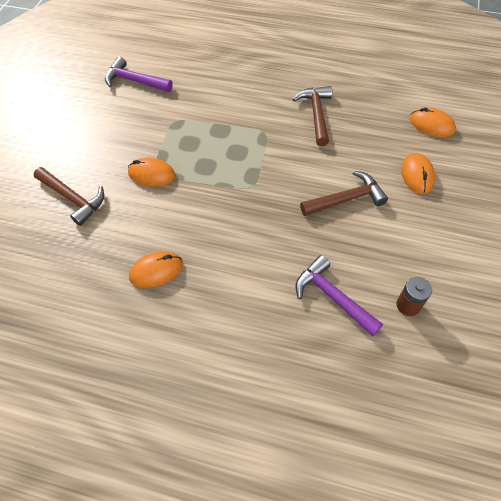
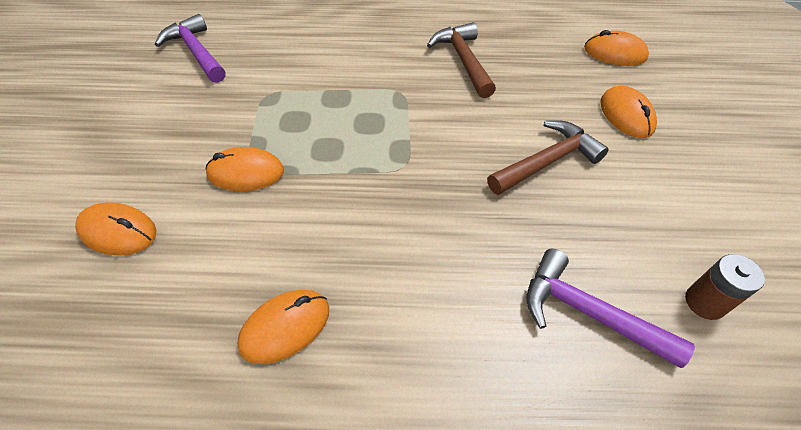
camera: 15 degrees left, 5 degrees down
(73, 198) = (118, 231): brown hammer -> orange mouse
(135, 81) = (196, 52): purple hammer -> purple hammer turned 45 degrees clockwise

